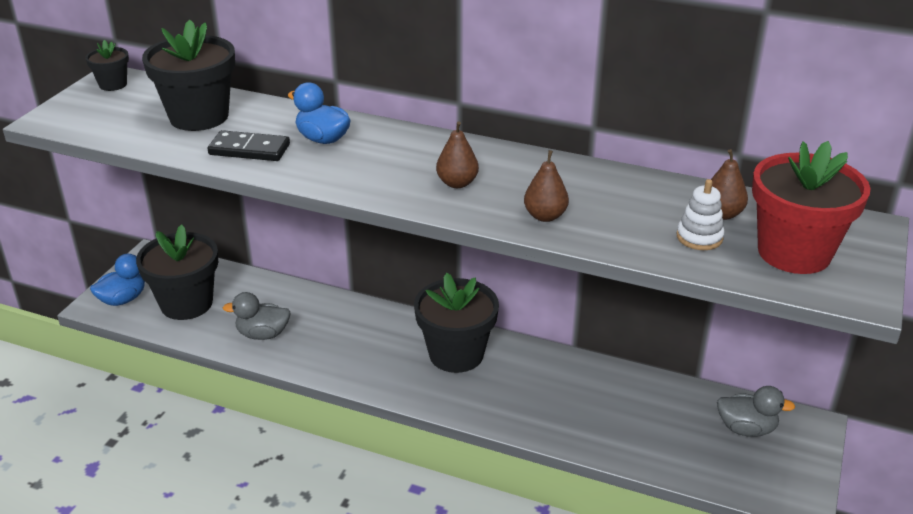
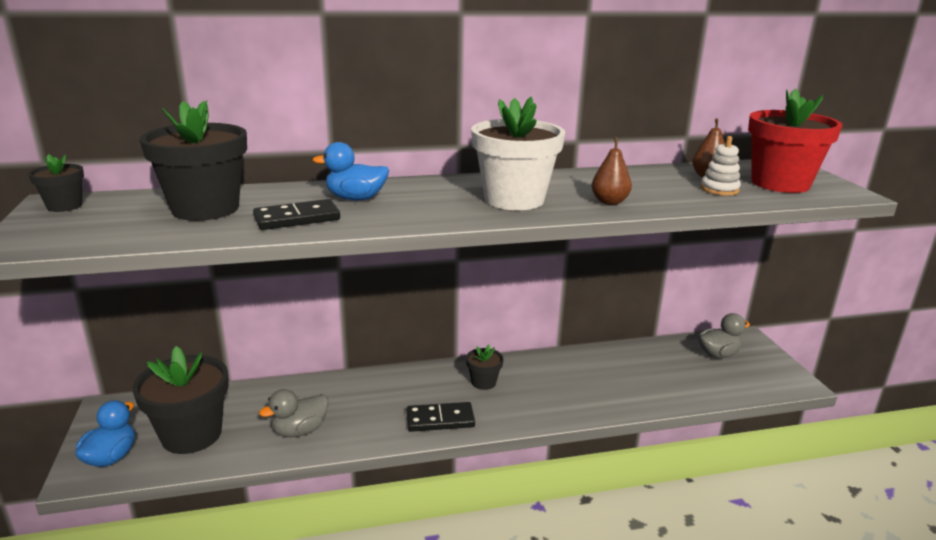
camera: 35 degrees left, 10 degrees down
(380, 374) = (440, 420): none -> black domino
(456, 354) = (483, 382): black flower pot -> black flower pot, size x0.49
(457, 183) = (514, 199): brown pear -> white flower pot

